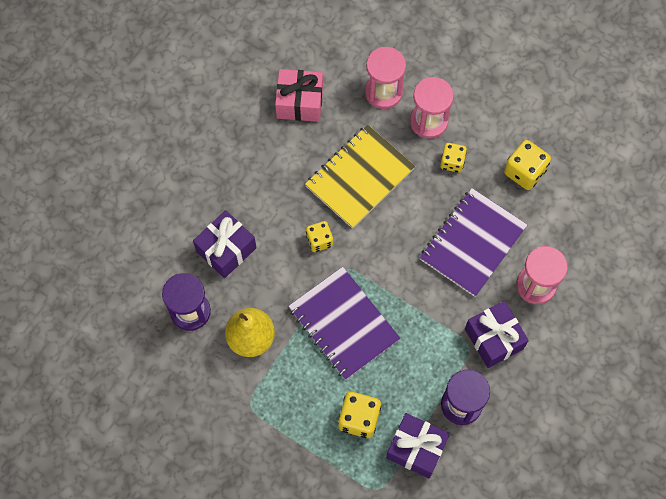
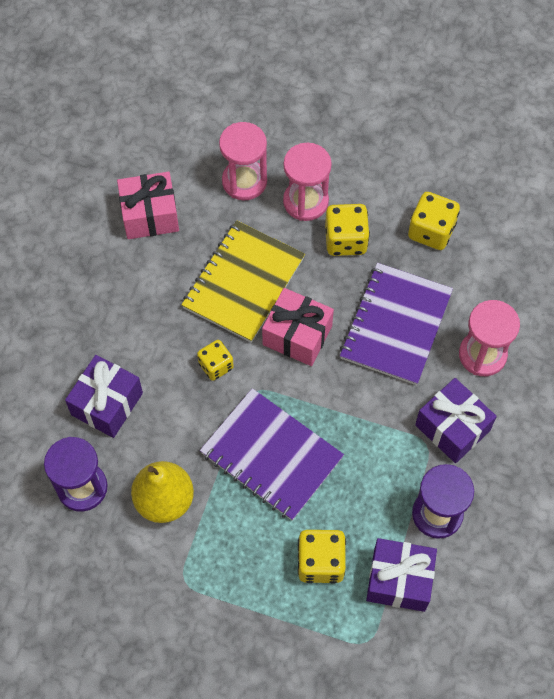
camera: 15 degrees left, 5 degrees down
(391, 232) = (297, 335): none -> pink gift
(452, 162) = (345, 240): yellow dice -> yellow dice, size x1.51

